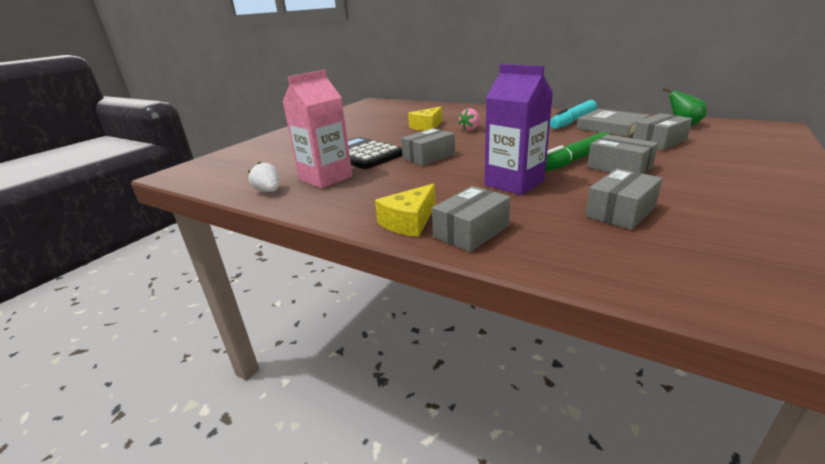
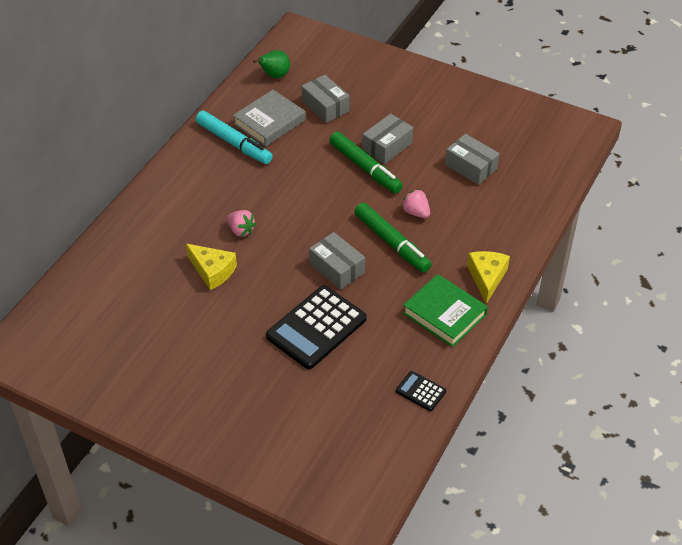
camera: 95 degrees left, 20 degrees up
(268, 191) = (420, 391): white strawberry -> black calculator
(326, 178) = (389, 349): pink carton -> none
(359, 199) = (444, 314): none -> green book
(409, 222) = (487, 278): yellow cheese -> yellow cheese turned 120 degrees counterclockwise
(464, 174) = (392, 243): none -> green marker
(471, 231) = (501, 243): grey box -> none
(514, 183) = (416, 212): purple carton -> pink strawberry

